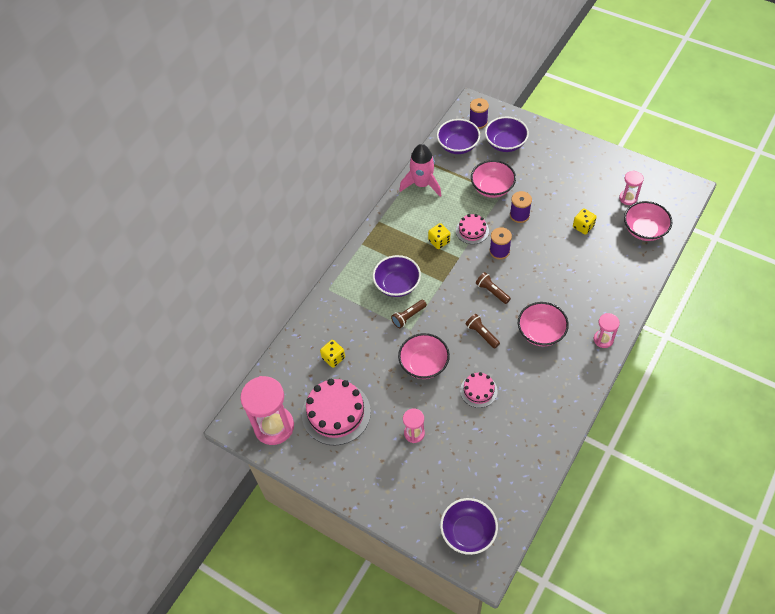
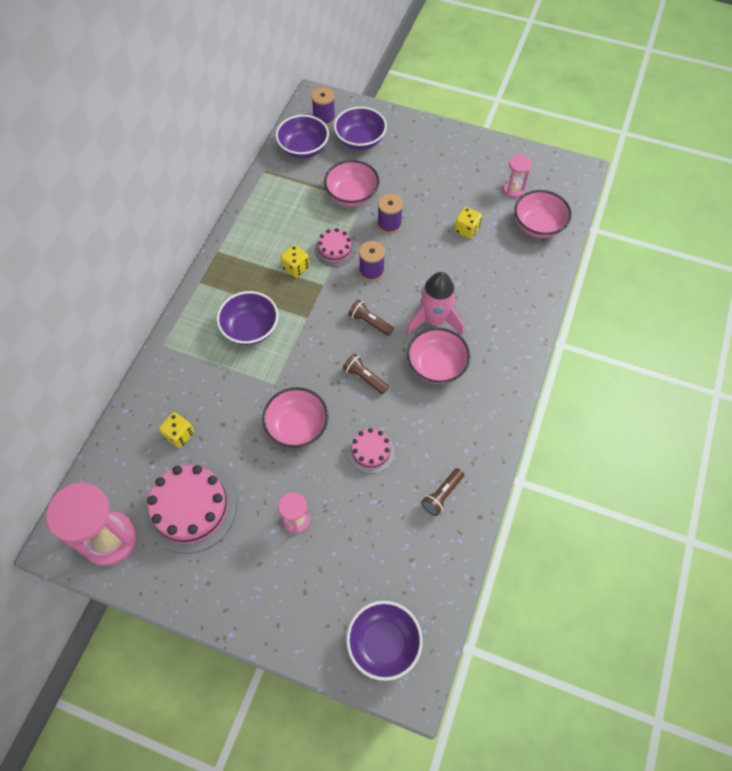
camera: 15 degrees left, 5 degrees up
(408, 317) = (269, 368): brown flashlight -> brown flashlight (442, 495)
(422, 184) = (266, 200): pink rocket -> pink rocket (434, 320)
(603, 339) = (512, 364): pink hourglass -> none

